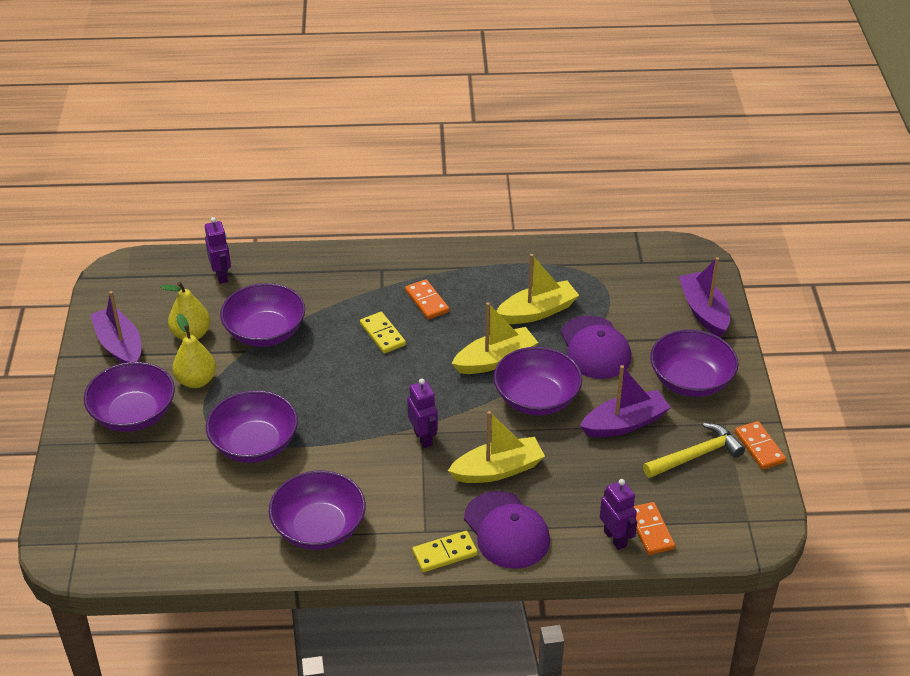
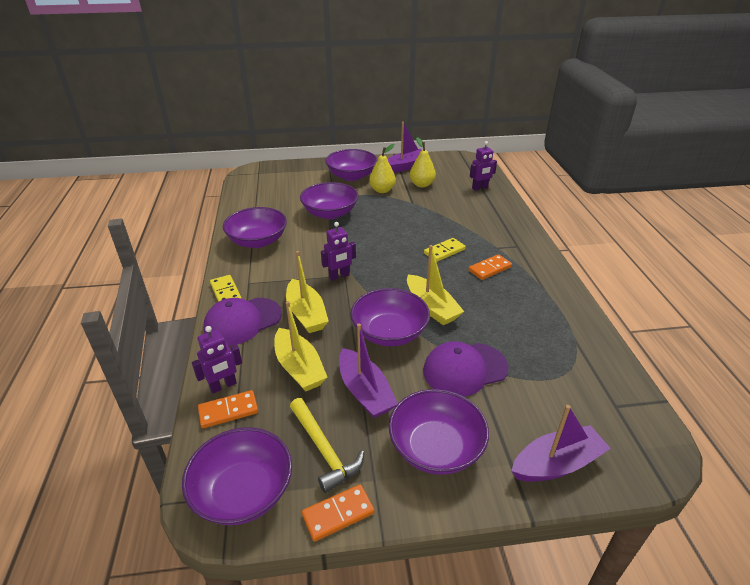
camera: 85 degrees right, 5 degrees down
(265, 332) = (431, 207): purple bowl -> purple bowl (243, 492)
(537, 311) = (502, 329): yellow boat -> yellow boat (299, 368)

